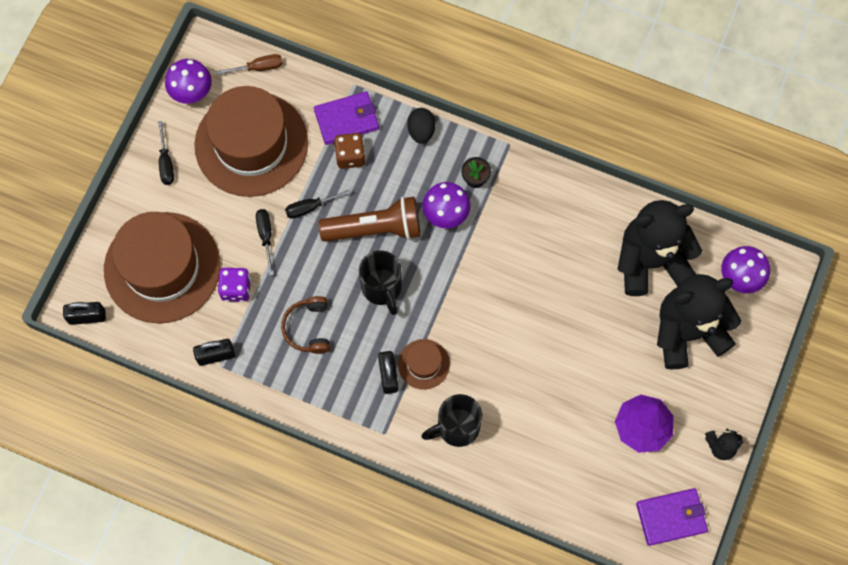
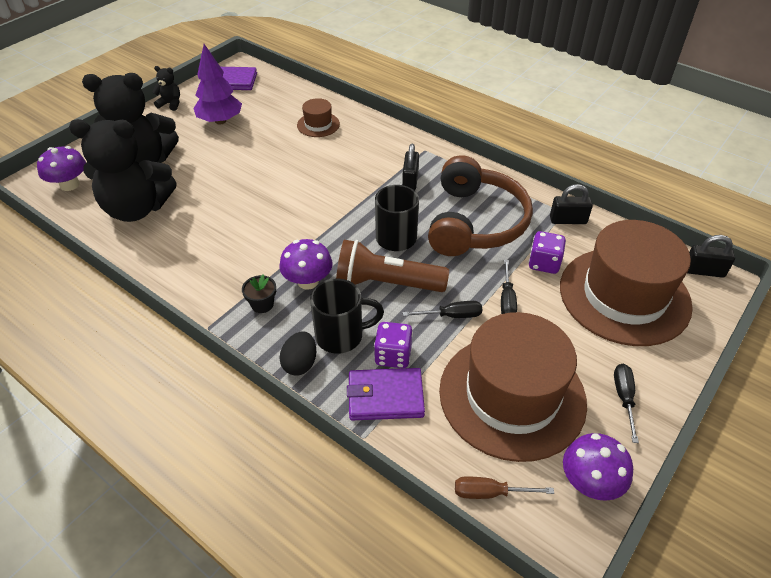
camera: 165 degrees left, 25 degrees down
(308, 328) = (475, 222): brown headphones -> brown headphones, size x2.05
(350, 156) = (393, 355): brown dice -> purple dice
(423, 364) = (376, 182): brown hat -> brown hat (318, 125)
(456, 427) = (364, 144): black mug -> black mug (341, 336)

